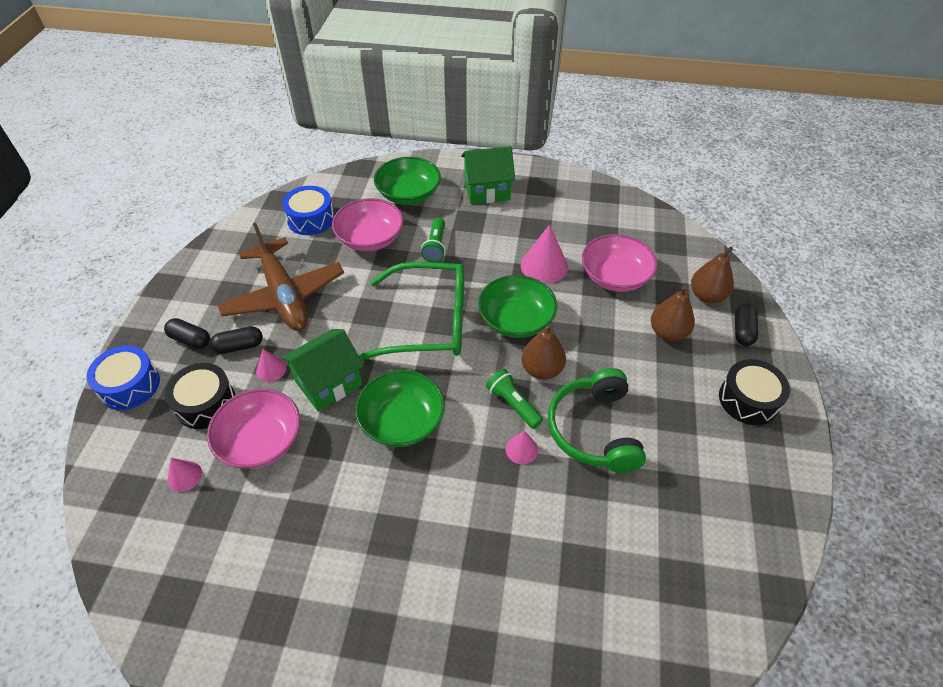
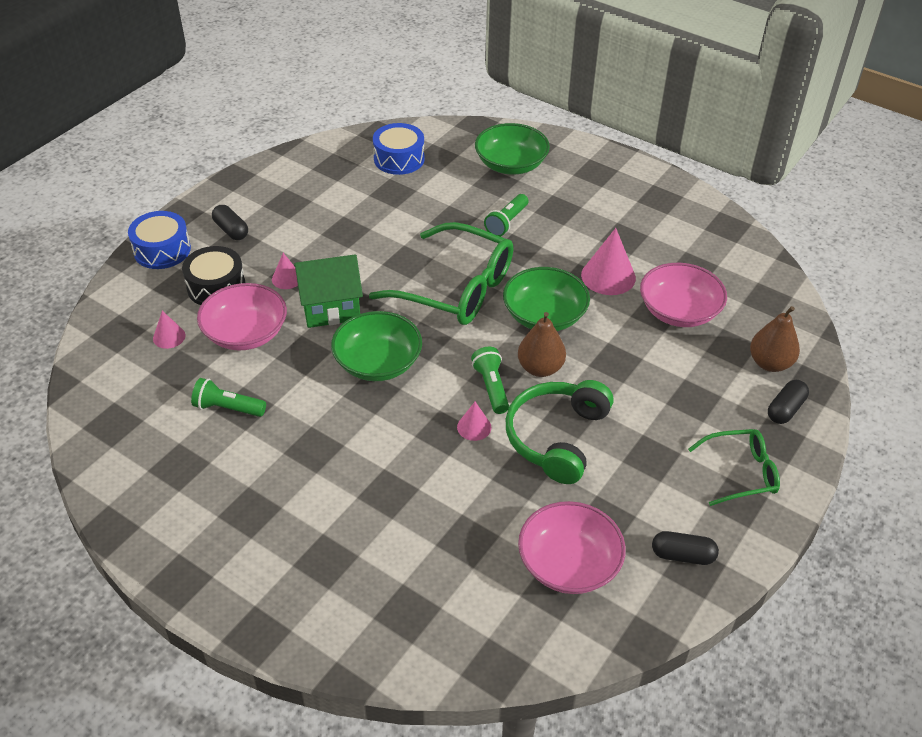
camera: 25 degrees right, 5 degrees down
(239, 346) = (270, 250): black capsule -> black capsule (682, 555)
(284, 296) = (334, 220): brown plane -> none
(285, 529) = (228, 408): none -> green flashlight
(370, 238) = (446, 194): pink bowl -> pink bowl (568, 564)
(487, 190) = (596, 185): green house -> none
(668, 333) = (698, 382): brown pear -> none
(748, 400) = (741, 472): black drum -> green glasses

